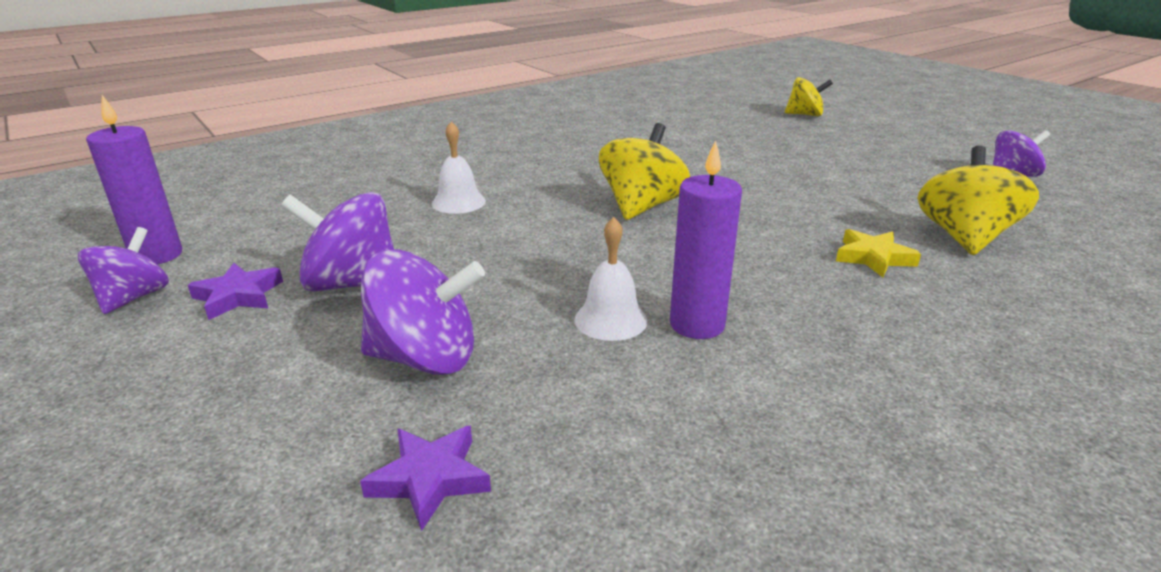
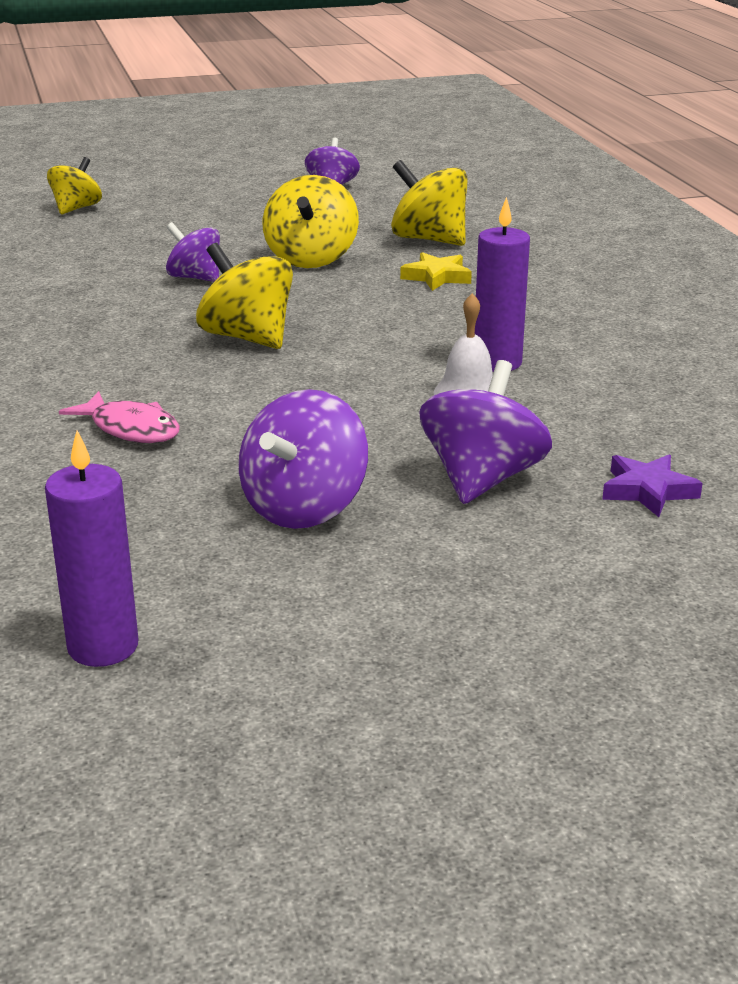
camera: 70 degrees left, 0 degrees up
(134, 298) = (229, 653): purple spinning top -> purple spinning top (195, 278)
(238, 296) = (281, 578): purple star -> none
(458, 202) = (131, 429): white bell -> pink fish
(831, 198) = (311, 259): none -> yellow spinning top

